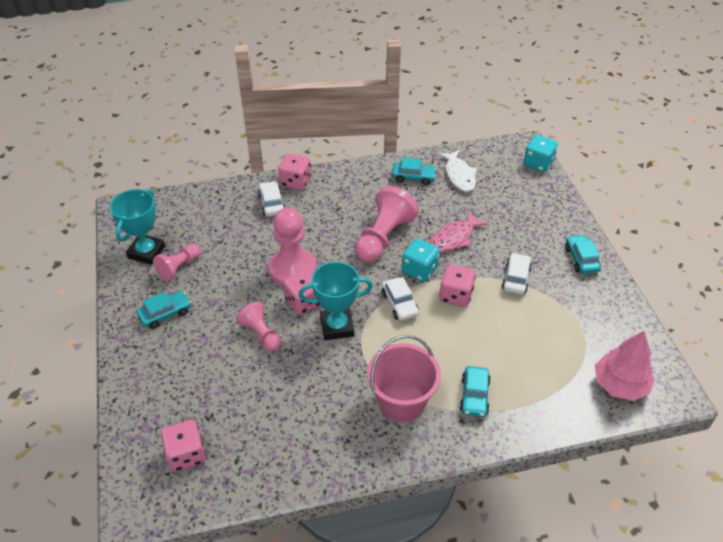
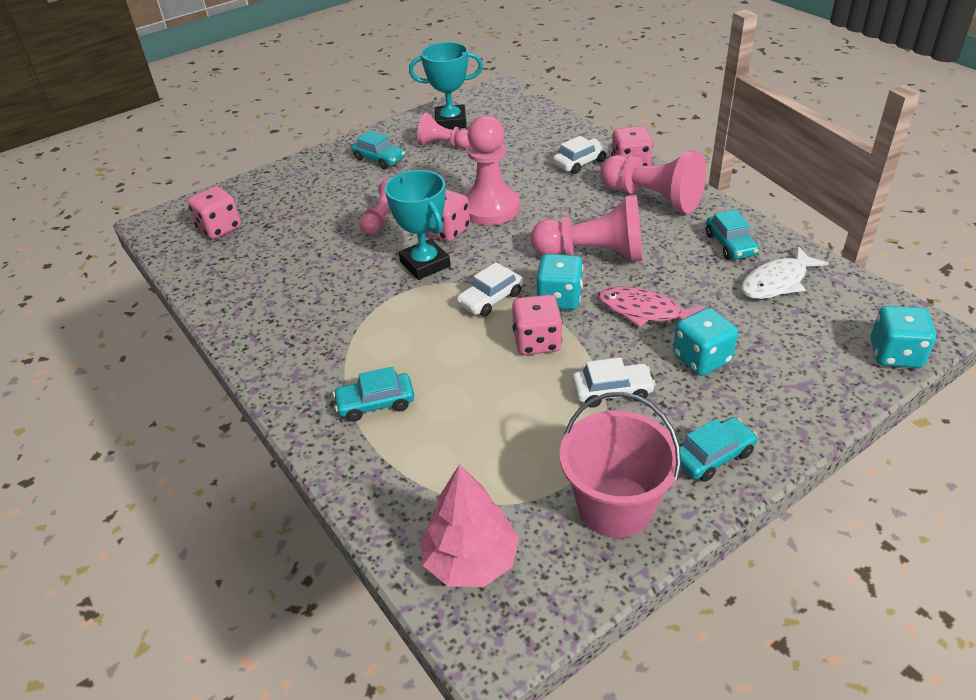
camera: 70 degrees right, 5 degrees down
(342, 188) = (653, 198): none -> pink pawn
(401, 401) = (339, 344): pink bucket -> pink bucket (615, 506)
(507, 232) = (702, 358): none -> turquoise dice

